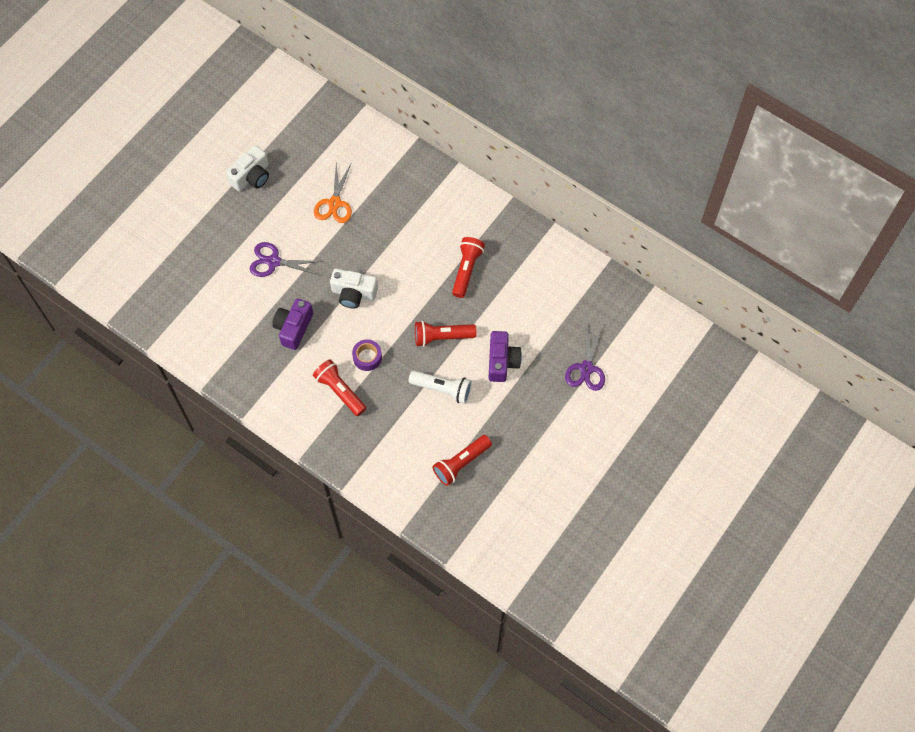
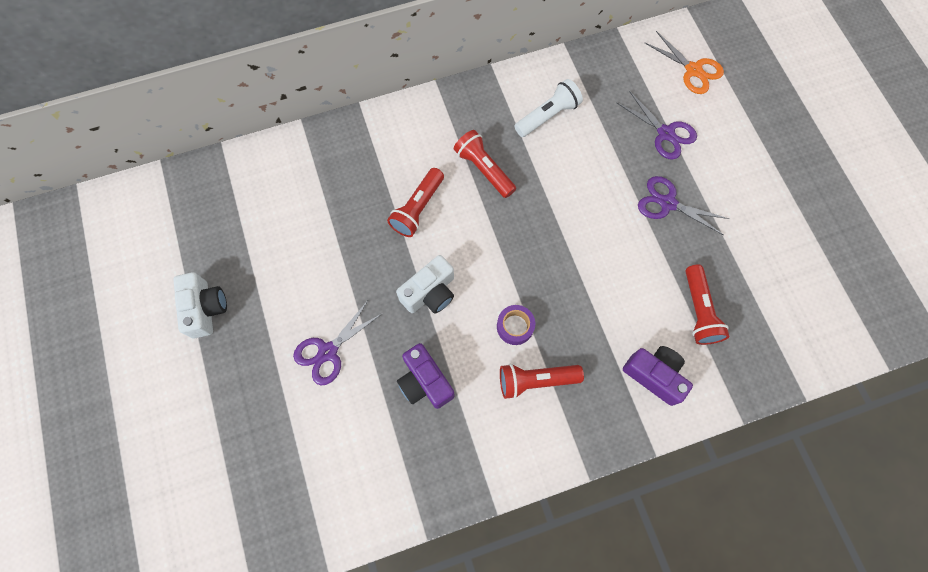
camera: 55 degrees left, 5 degrees up
(334, 203) = (309, 244): orange scissors -> orange scissors (693, 70)
(442, 337) = (543, 239): red flashlight -> red flashlight (418, 208)
(443, 389) = (602, 275): white flashlight -> white flashlight (548, 115)
(502, 361) = (608, 201): purple camera -> purple camera (654, 375)
(529, 400) = (667, 203): none -> purple scissors

